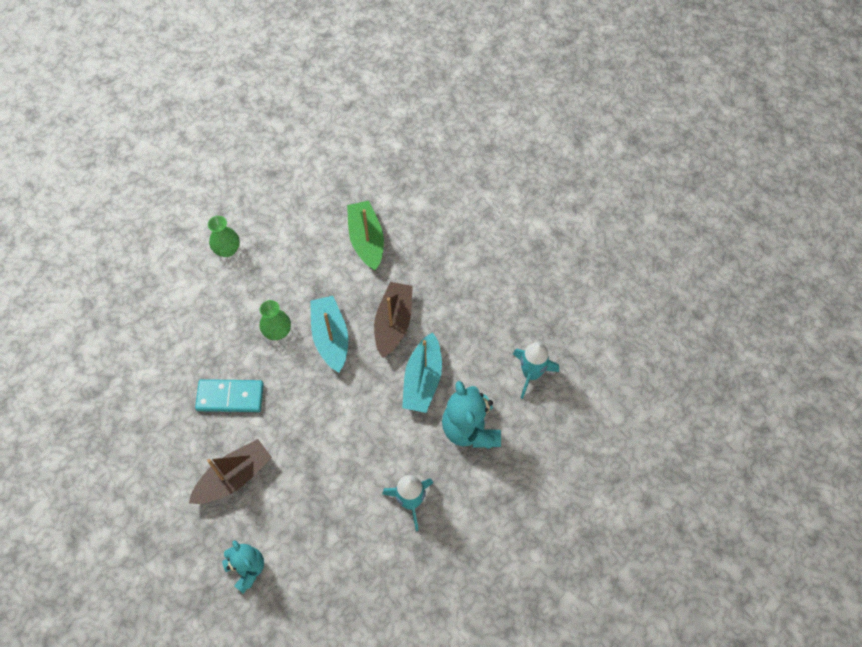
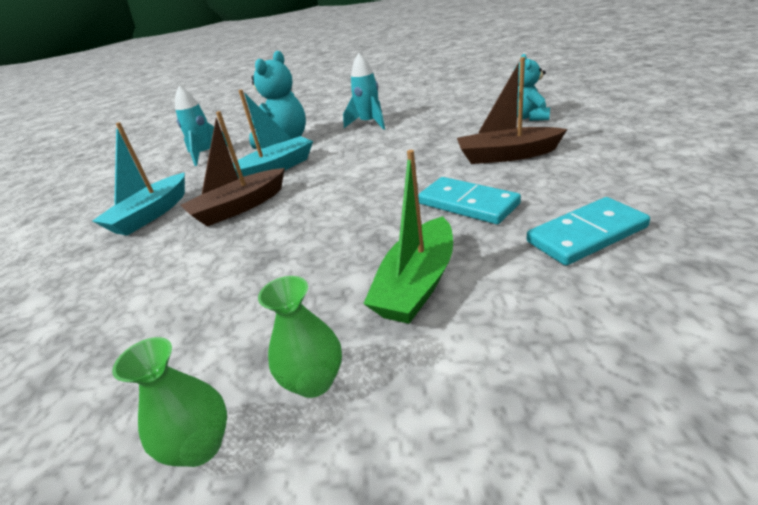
camera: 135 degrees left, 30 degrees down
(149, 394) = (586, 235): none -> turquoise domino
(277, 332) = (356, 240): green vase -> green vase (200, 446)
(330, 338) = (307, 216): turquoise boat -> turquoise boat (151, 214)
(366, 240) = (141, 289): green boat -> green boat (417, 283)

